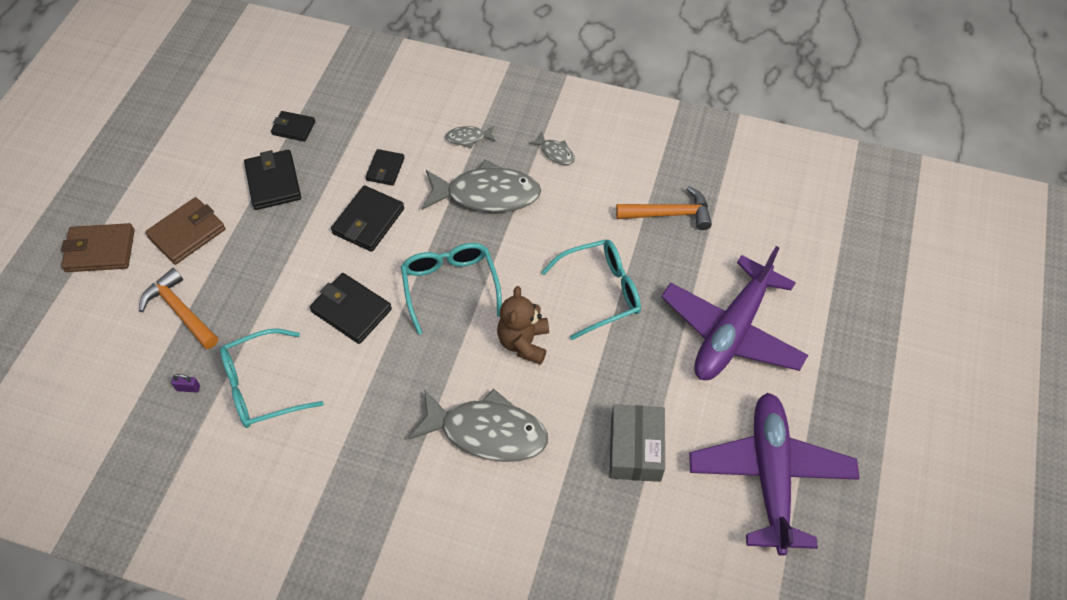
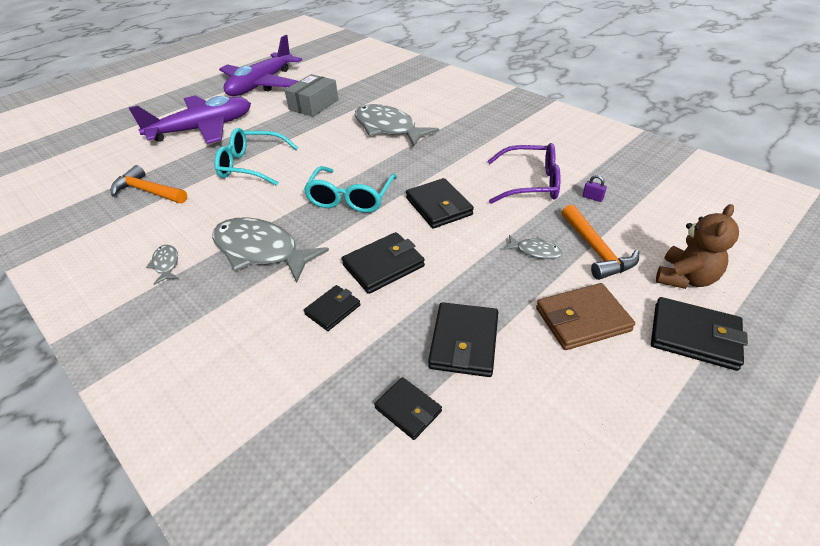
camera: 150 degrees left, 15 degrees down
(100, 250) = (694, 336): brown wallet -> black wallet
(261, 387) = (531, 183): turquoise glasses -> purple glasses
(468, 138) = (224, 310): grey fish -> grey fish (535, 251)
(524, 342) = (328, 156): brown teddy bear -> brown teddy bear (685, 278)

